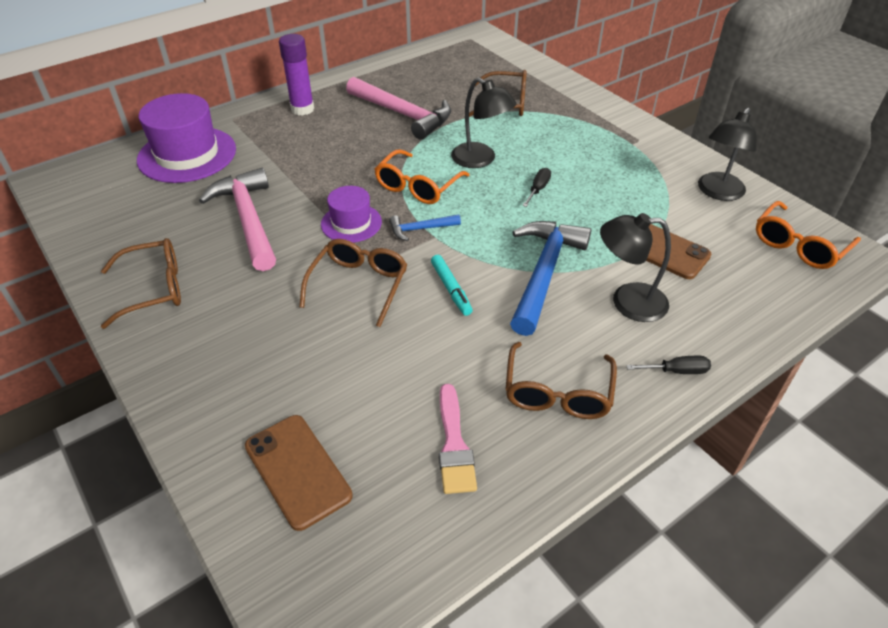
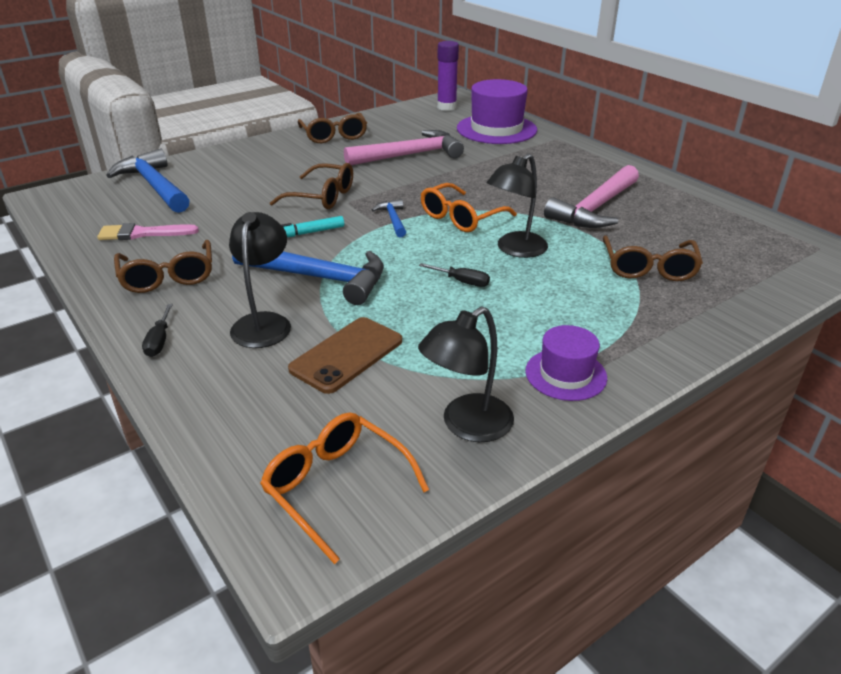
camera: 90 degrees right, 10 degrees down
(297, 471) = (154, 186): brown phone -> blue hammer
(302, 109) = (585, 163): purple glue stick -> purple glue stick (446, 107)
(351, 223) = (403, 191): purple hat -> purple hat (565, 374)
(418, 186) = (461, 217): orange glasses -> orange glasses turned 75 degrees counterclockwise
(557, 392) = (168, 276): brown glasses -> brown glasses turned 120 degrees counterclockwise
(717, 192) = (466, 425): black lamp -> black lamp turned 75 degrees counterclockwise

